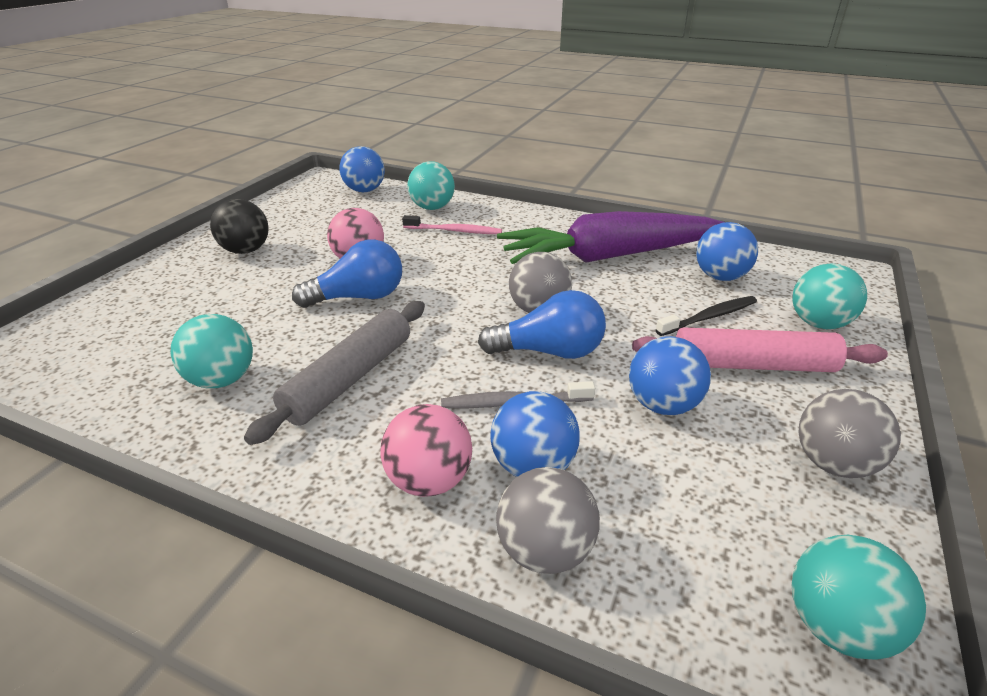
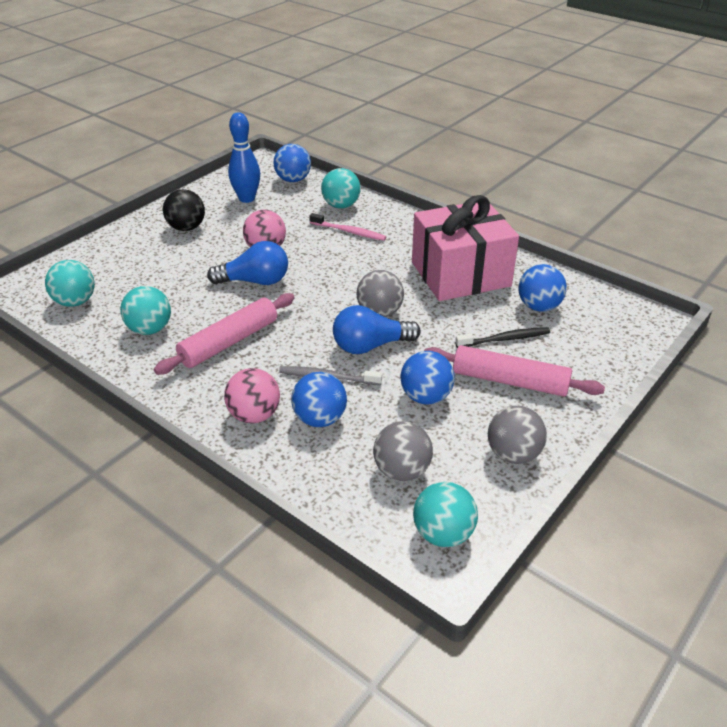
camera: 15 degrees right, 5 degrees up
(315, 213) = (247, 199): none -> blue bowling pin
(350, 378) = (229, 342): grey rolling pin -> pink rolling pin
(545, 551) = (303, 465): grey ball -> grey ball (402, 471)
(549, 351) = (370, 346): blue light bulb -> blue light bulb turned 150 degrees clockwise
(609, 256) = (460, 274): purple carrot -> pink gift
(818, 323) = (587, 358): turquoise ball -> turquoise ball (75, 302)

